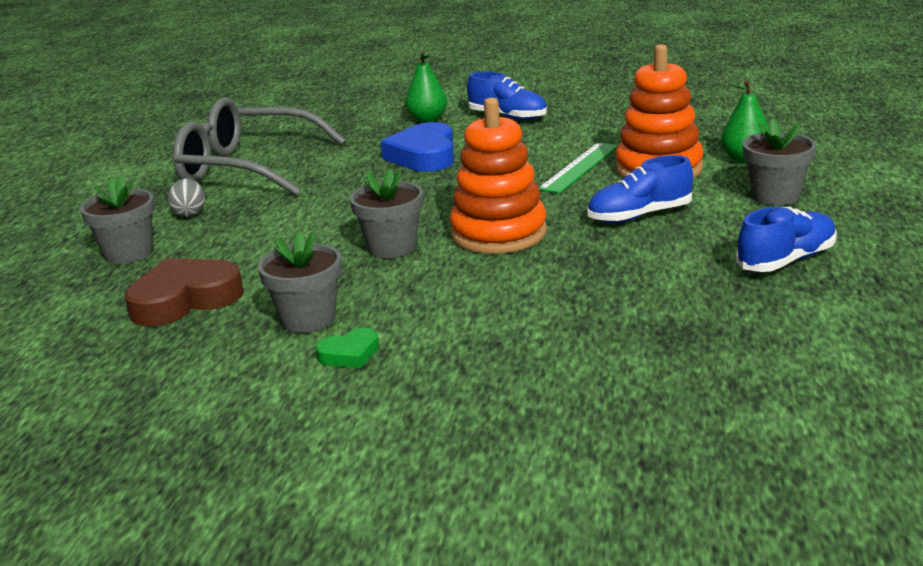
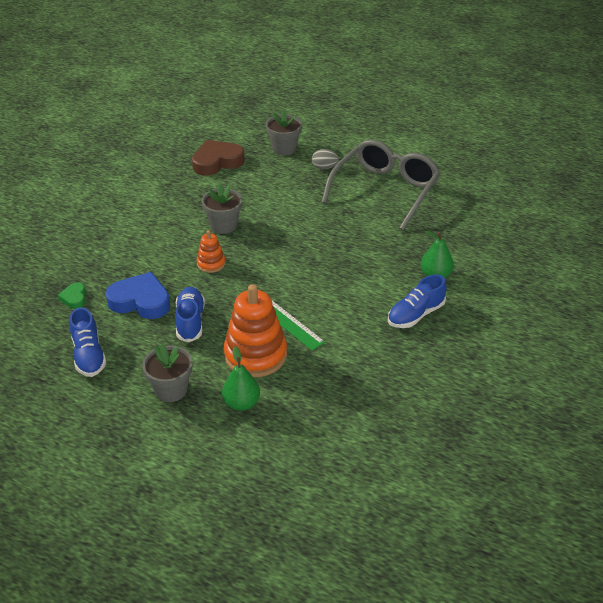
camera: 105 degrees right, 15 degrees up
(185, 300) = (217, 162): brown heart -> brown heart turned 105 degrees counterclockwise
(308, 319) = (168, 192): grey flower pot -> none
(349, 354) = (127, 199): green heart -> green heart (74, 298)
(424, 156) = (357, 260): blue heart -> blue heart (140, 301)
(498, 233) = (211, 263): orange stacking toy -> orange stacking toy, size x0.51

